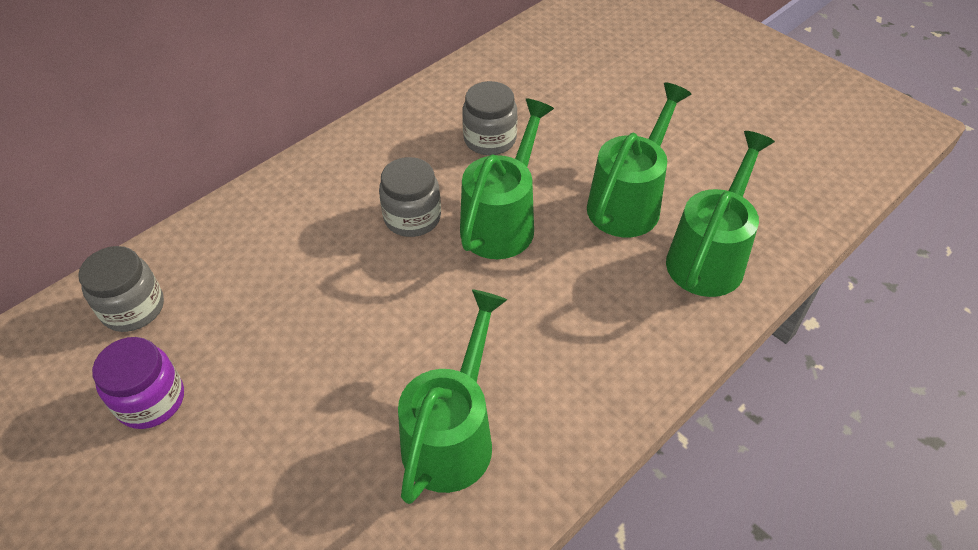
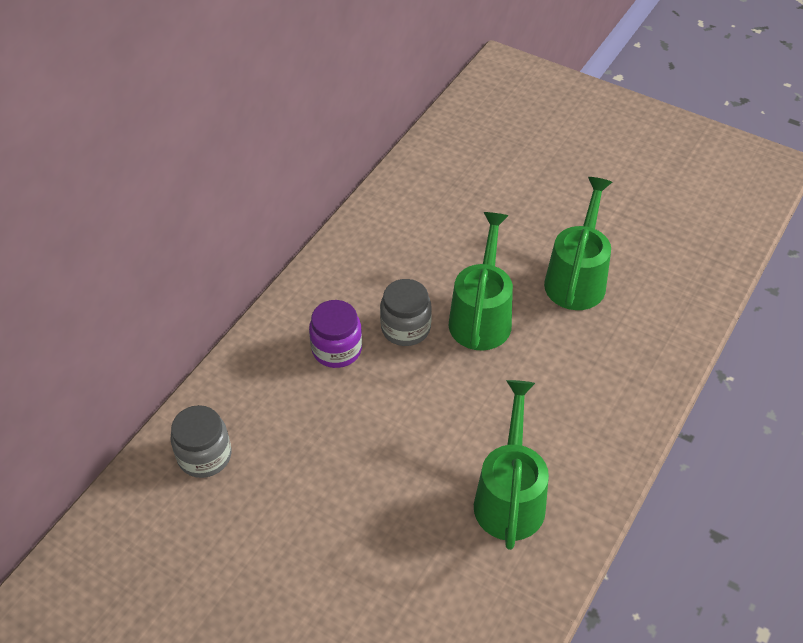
camera: 15 degrees left, 0 degrees up
(151, 400) = (259, 526): purple jar -> purple jar (337, 349)
(490, 139) = (442, 244): grey jar -> none
(709, 256) = (655, 312): green watering can -> none

